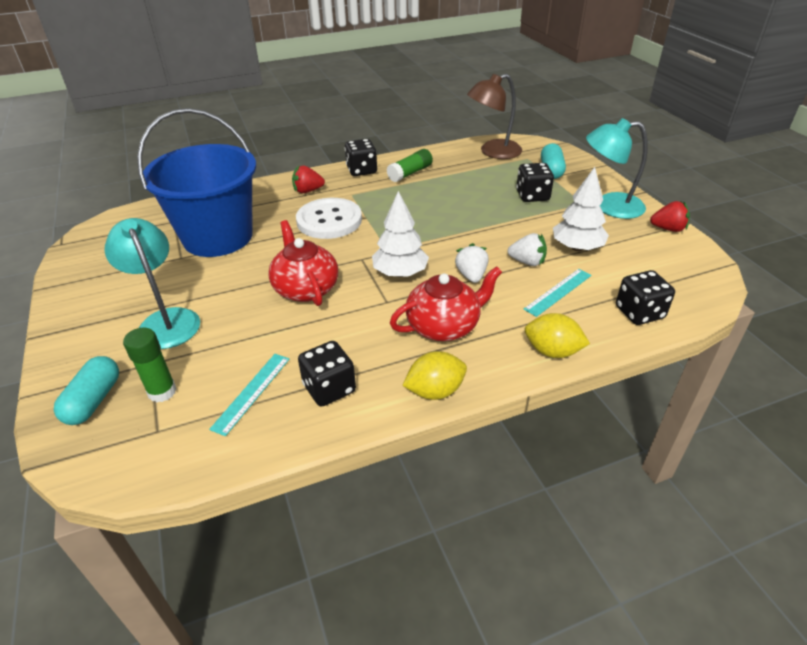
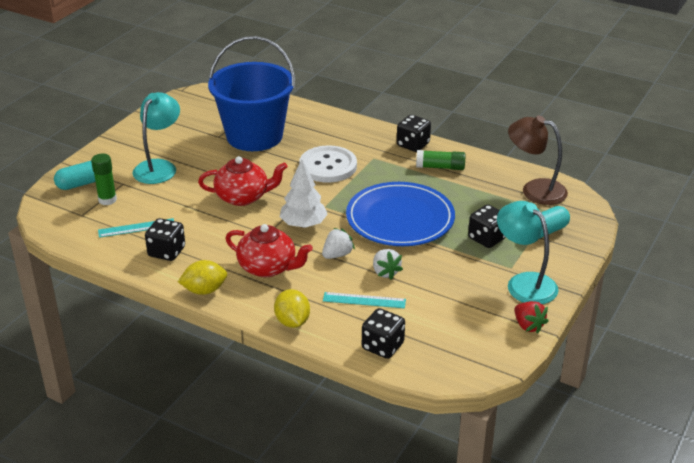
camera: 50 degrees right, 5 degrees down
(305, 288) = (243, 197): red teapot -> red teapot turned 60 degrees clockwise
(308, 191) = (353, 138): red strawberry -> none
(435, 391) = (204, 290): yellow lemon -> yellow lemon turned 45 degrees counterclockwise
(457, 220) = (400, 218): none -> blue plate
(577, 247) = (435, 288): white tree -> none

